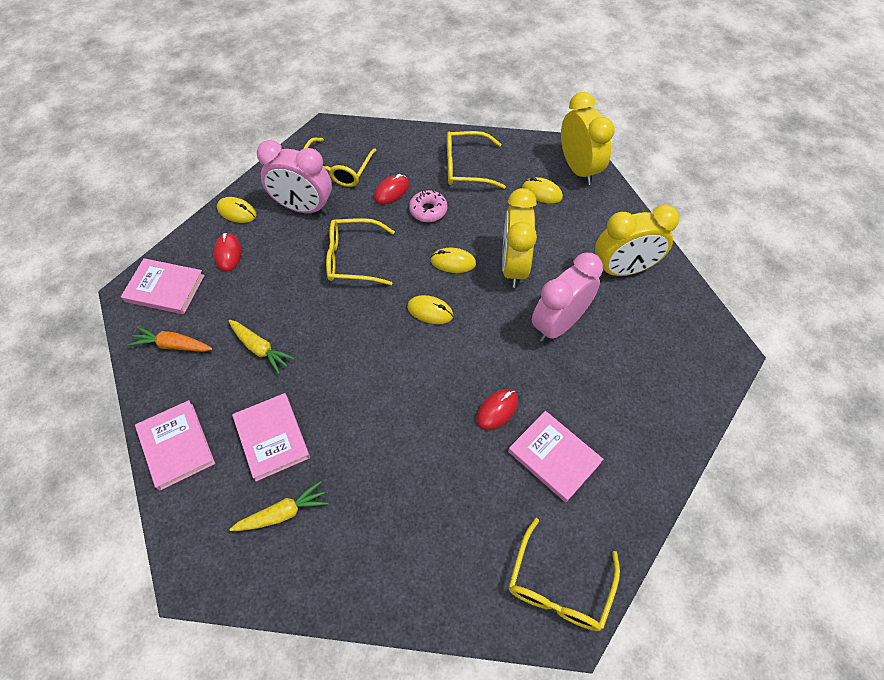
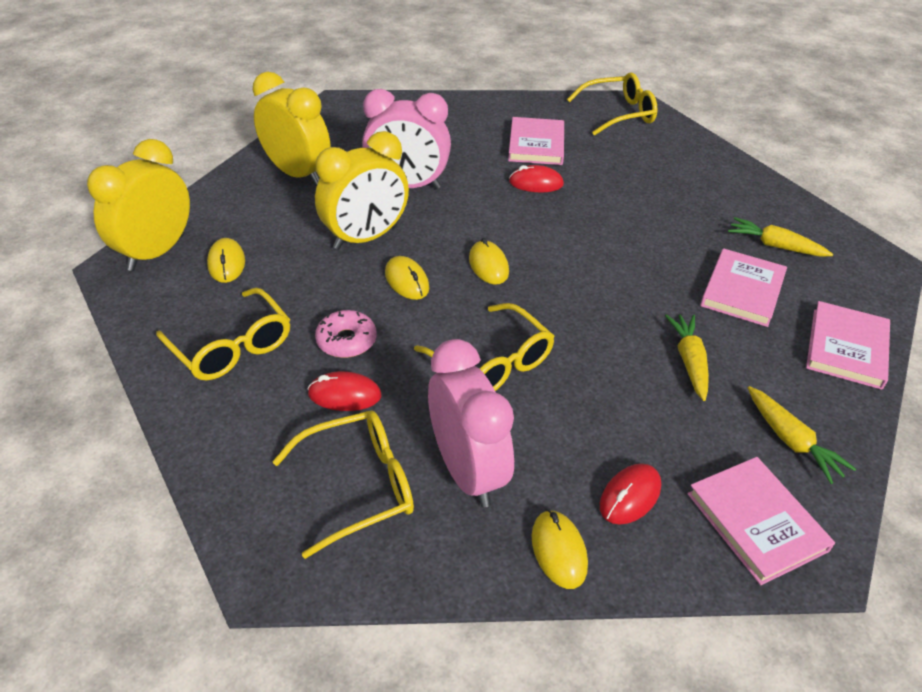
camera: 130 degrees left, 15 degrees down
(173, 345) = (790, 441): orange carrot -> yellow carrot

